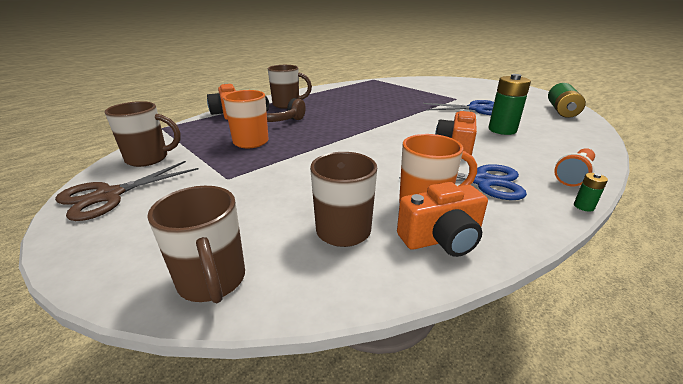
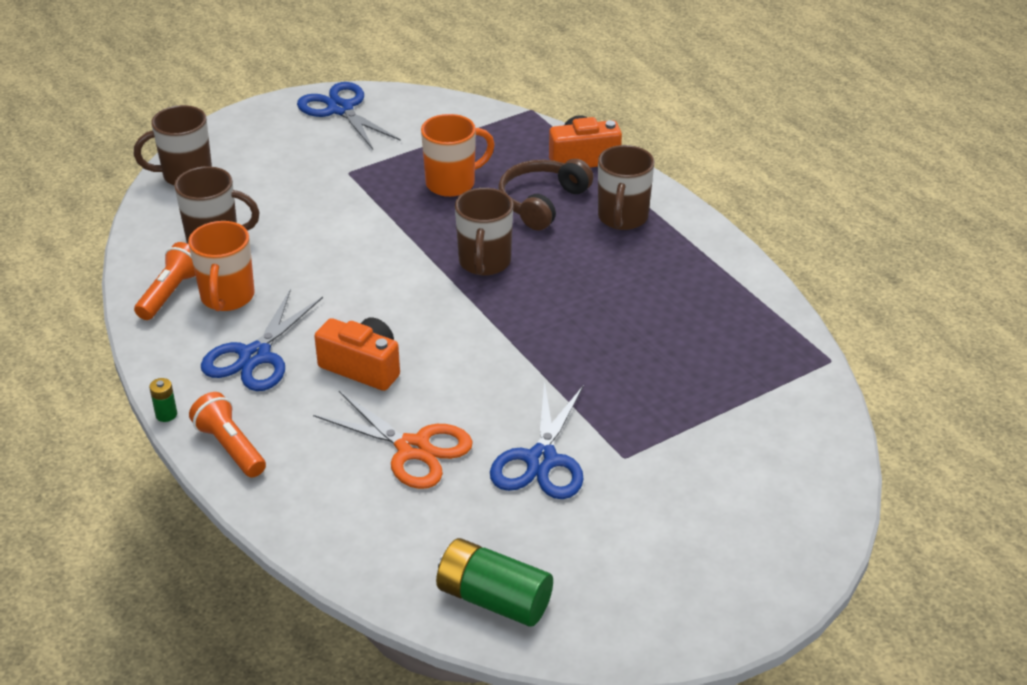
camera: 100 degrees right, 10 degrees up
(109, 195) = (340, 109): brown scissors -> blue scissors
(149, 159) = (422, 116): brown mug -> brown mug (484, 263)
(441, 239) = (171, 293): orange camera -> orange flashlight
(502, 130) = (413, 449): green battery -> orange scissors

